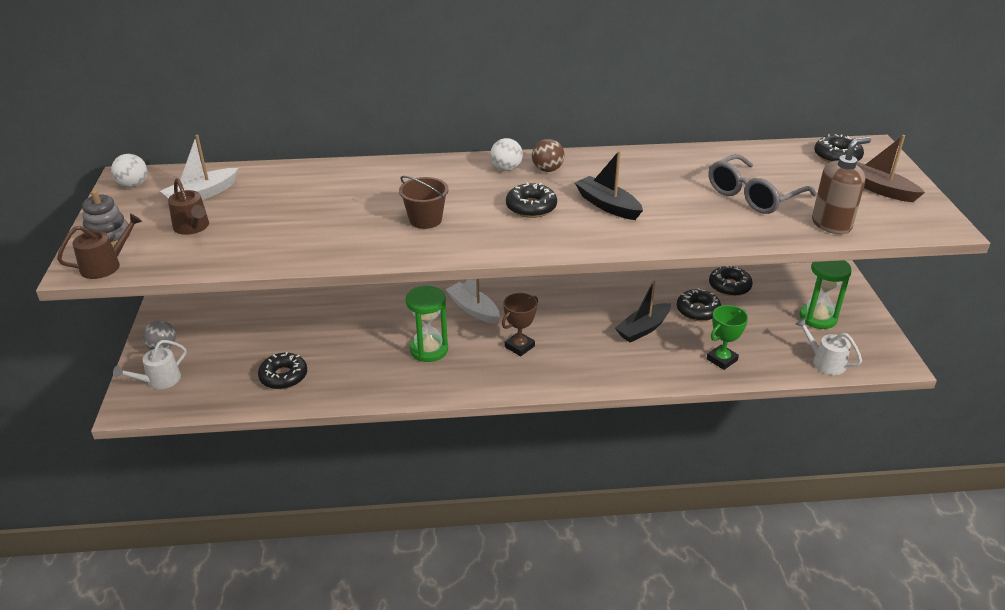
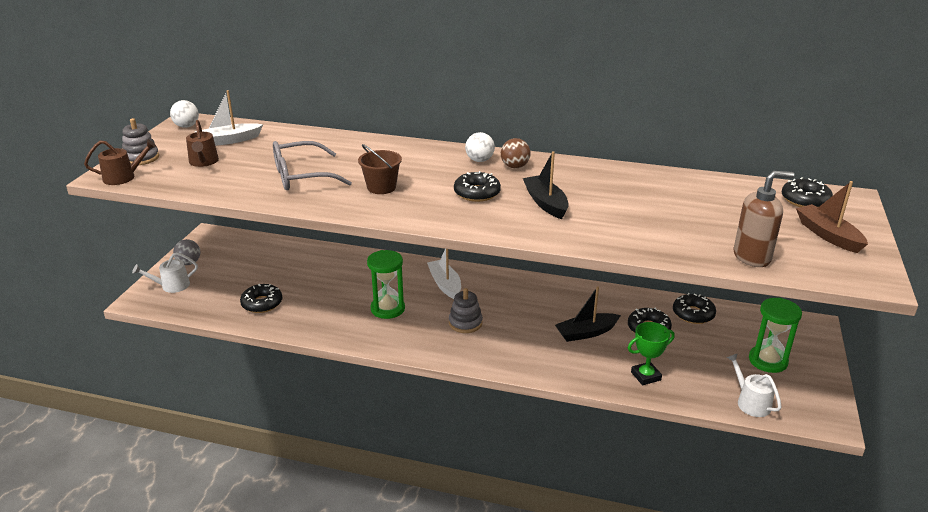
camera: 20 degrees right, 5 degrees down
(519, 346) = (465, 323): brown trophy -> grey stacking toy
(753, 195) = (691, 219): grey glasses -> grey glasses (302, 176)

